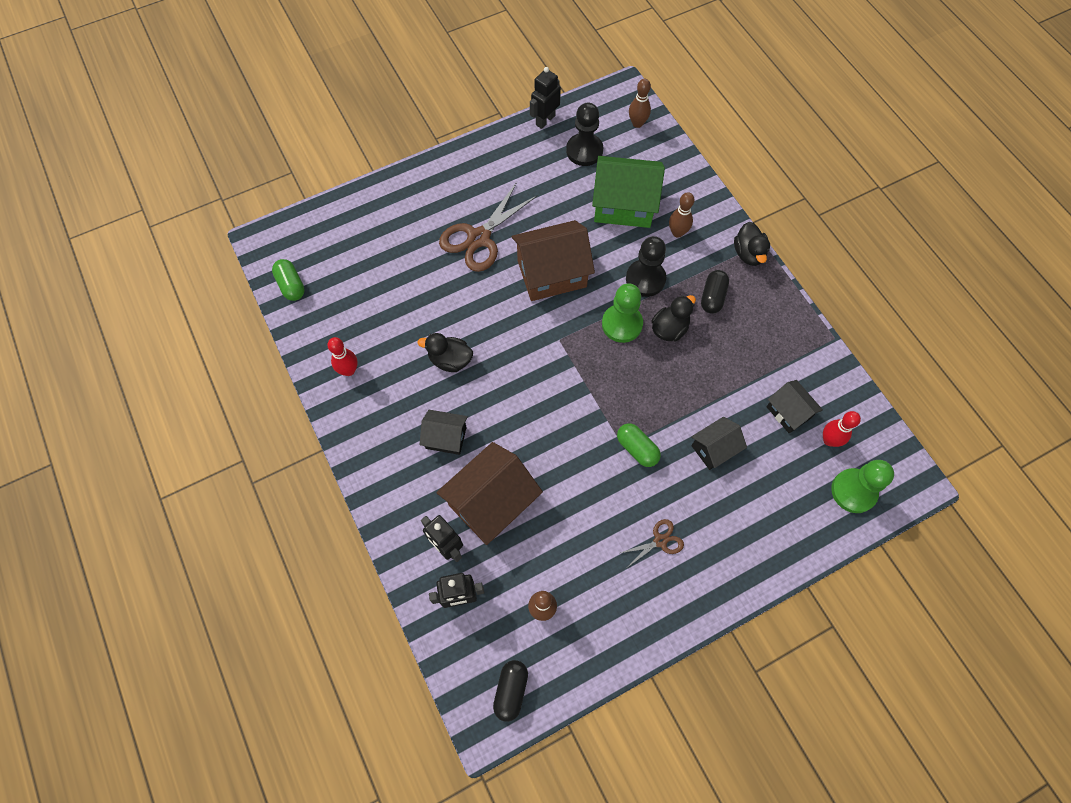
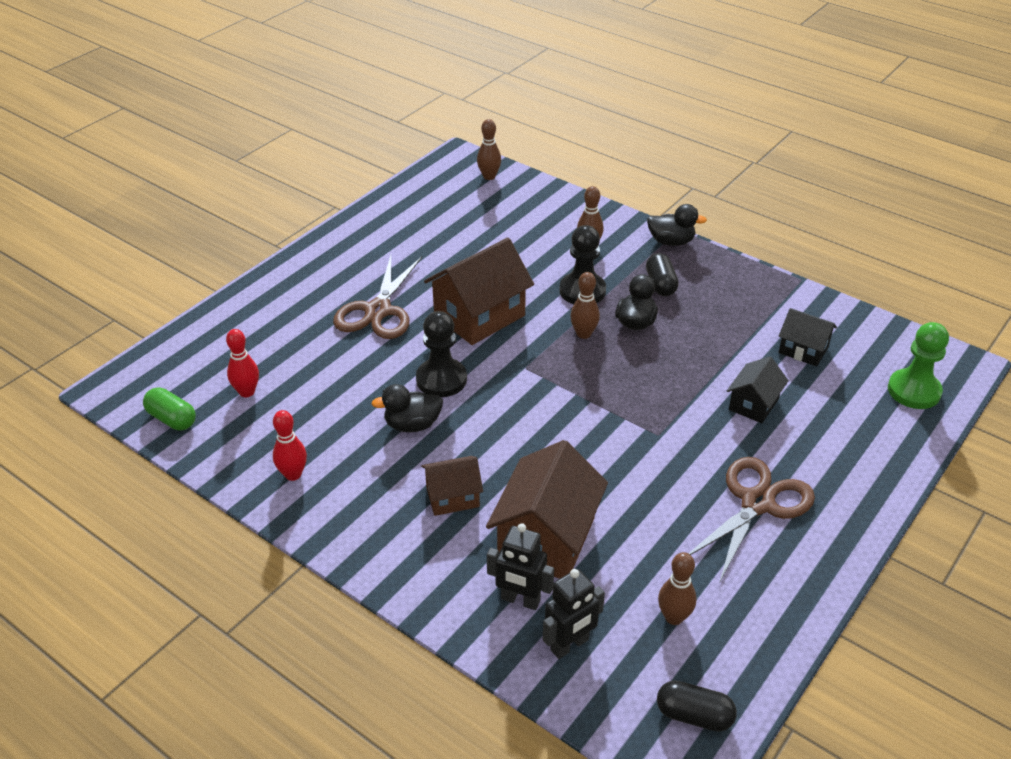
camera: 25 degrees left, 25 degrees down
(446, 437) = (452, 497): black house -> brown house
(511, 690) = (694, 715): black capsule -> black capsule turned 60 degrees counterclockwise
(545, 120) = (390, 199): black robot -> none
(584, 151) = (448, 211): black pawn -> black pawn (441, 379)
(622, 324) = (583, 334): green pawn -> brown bowling pin
(624, 205) = (519, 241): green house -> none
(637, 449) = (674, 432): green capsule -> none
(660, 541) = (757, 503): brown scissors -> brown scissors, size x2.02
(748, 254) = (671, 242): black duck -> black duck turned 45 degrees counterclockwise
(829, 440) = (859, 358): red bowling pin -> red bowling pin (247, 392)

